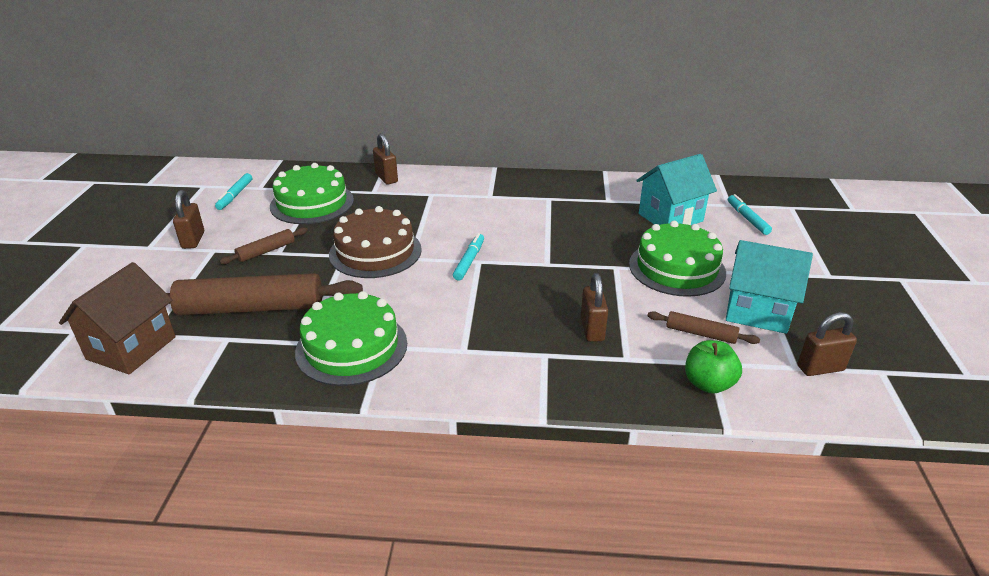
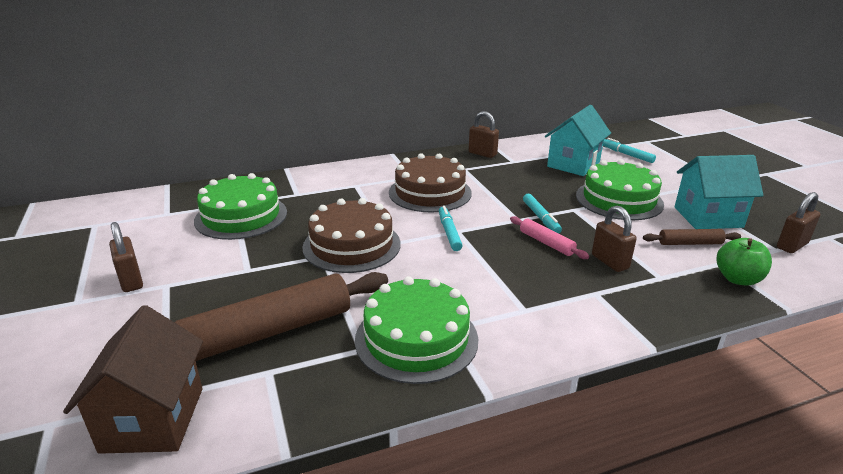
camera: 25 degrees left, 5 degrees down
(235, 195) = (144, 226): turquoise marker -> turquoise marker (541, 218)
(266, 251) = (232, 272): brown rolling pin -> none
(386, 178) = (298, 180): brown padlock -> brown padlock (482, 154)
(490, 216) = (430, 192): none -> brown cake
(550, 294) = (546, 243): none -> pink rolling pin

